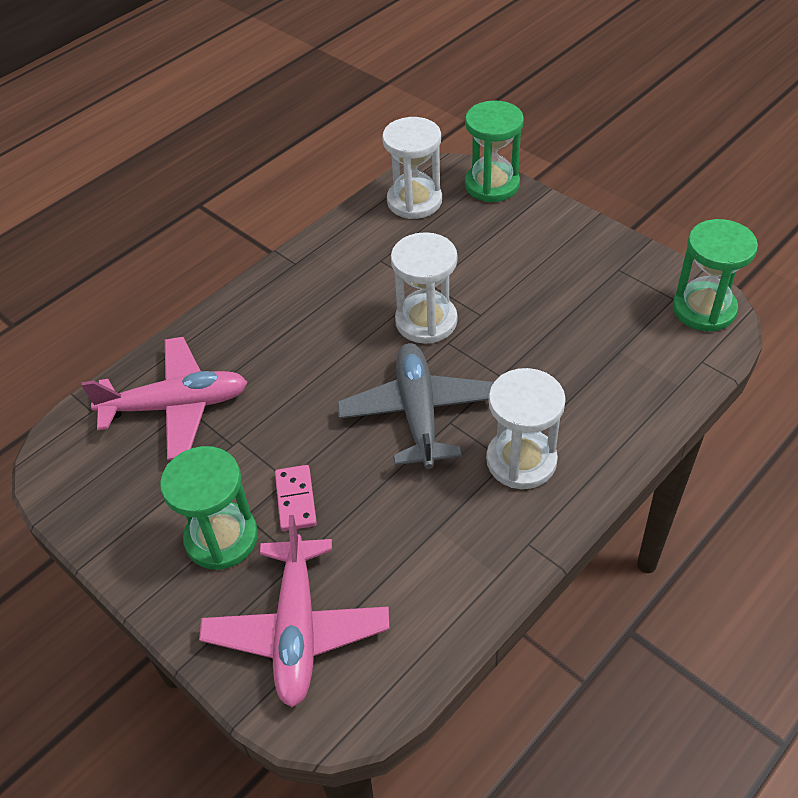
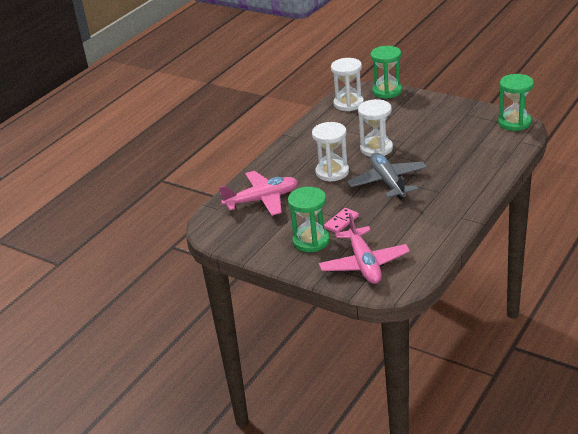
camera: 10 degrees left, 15 degrees down
(295, 499) = (341, 222): pink domino -> pink domino turned 60 degrees clockwise
(521, 461) = (446, 190): white hourglass -> white hourglass (332, 172)

